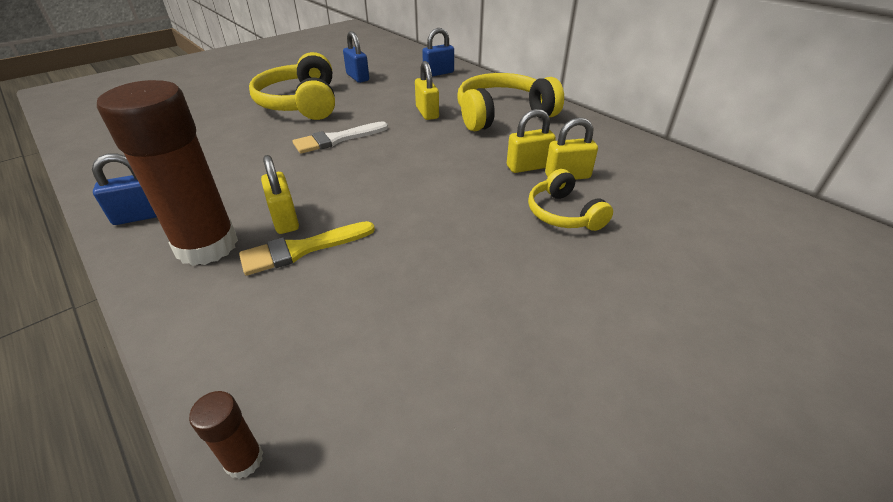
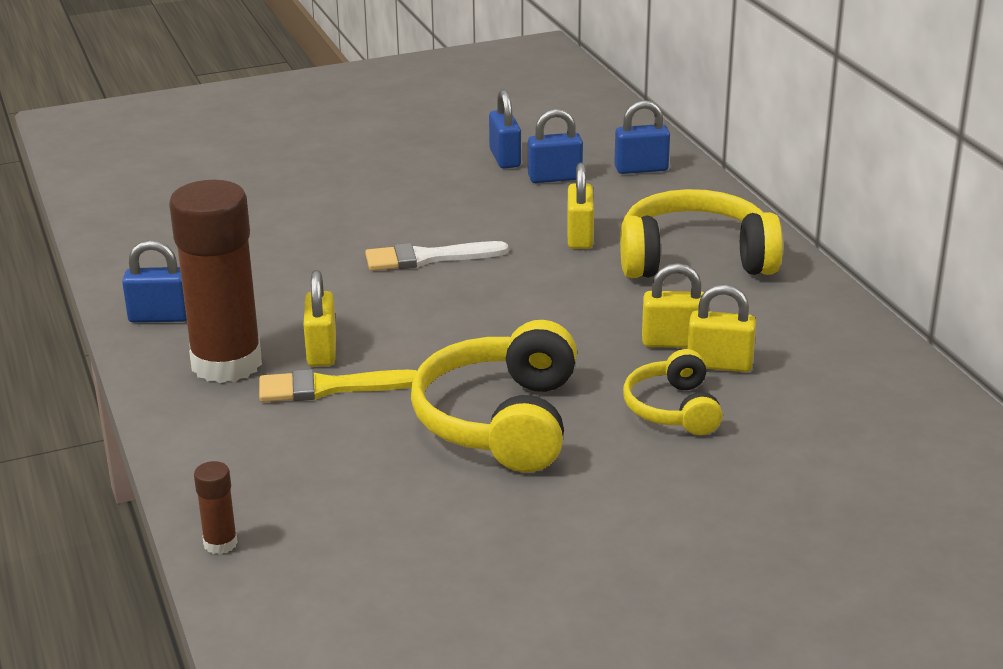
camera: 20 degrees right, 10 degrees down
(301, 103) = (400, 192): yellow headphones -> yellow headphones (501, 421)
(392, 83) = (555, 178): none -> blue padlock

